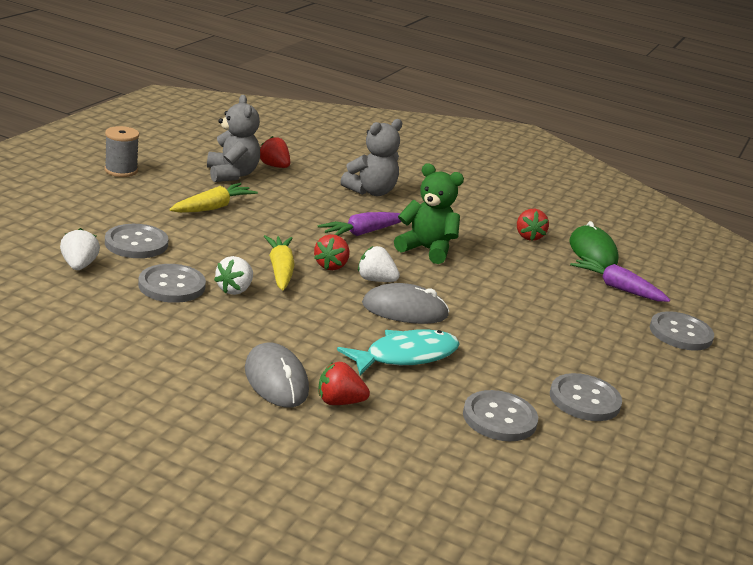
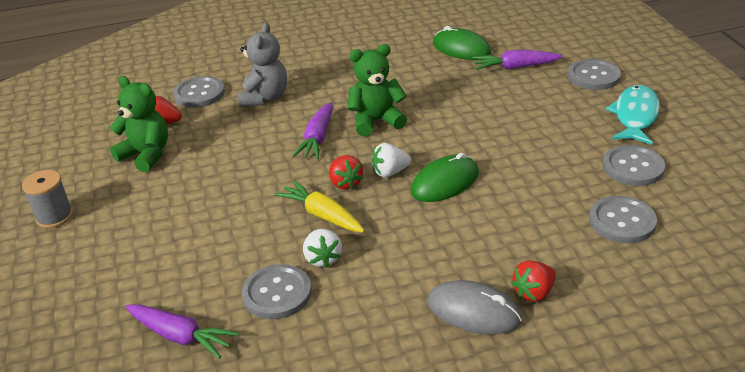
camera: 35 degrees left, 10 degrees up
(79, 266) = (180, 336): white strawberry -> purple carrot
(136, 243) = (186, 277): grey button -> grey button (199, 94)
(213, 207) = (184, 197): yellow carrot -> none
(232, 174) = (146, 155): grey teddy bear -> green teddy bear
(405, 310) = (445, 182): grey mouse -> green mouse
(405, 356) = (505, 220): turquoise fish -> turquoise fish (635, 116)
(528, 236) = (412, 64): red strawberry -> none

